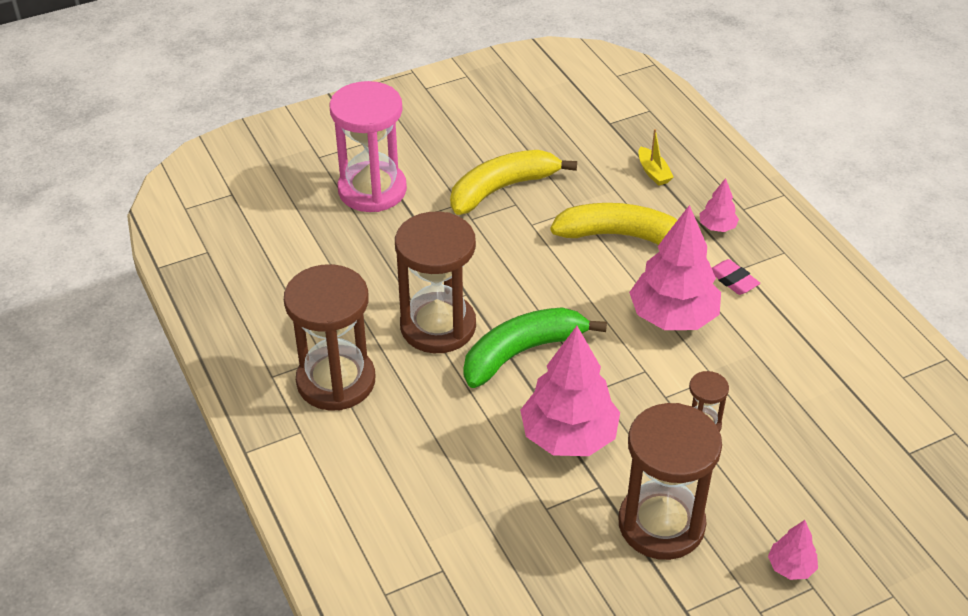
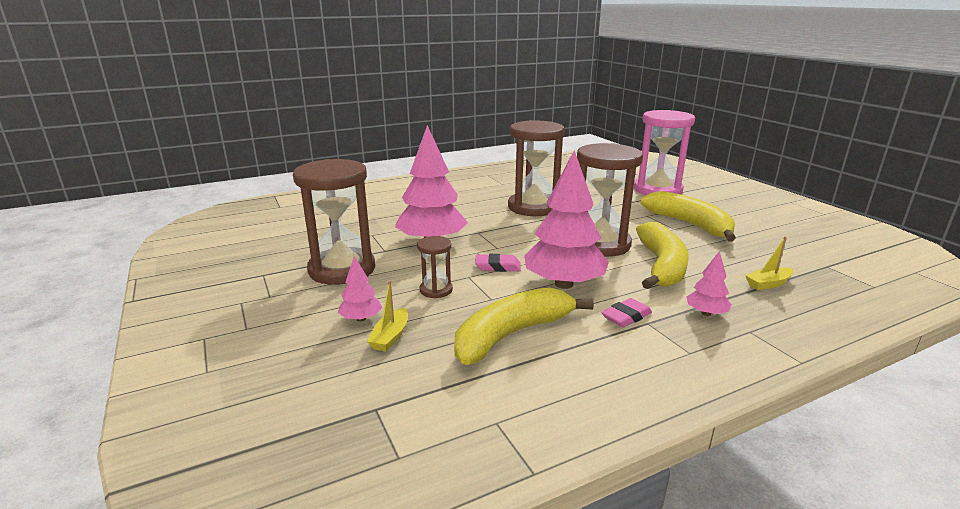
camera: 90 degrees right, 20 degrees down
(336, 381) = (484, 186): brown hourglass -> brown hourglass (600, 244)
(522, 352) = (512, 229): green banana -> none
(637, 370) = (497, 267): none -> pink eraser
(780, 363) = (512, 335): none -> yellow banana
(790, 567) = (272, 319): pink tree -> pink tree (361, 318)
(803, 455) = (390, 337): none -> yellow boat

